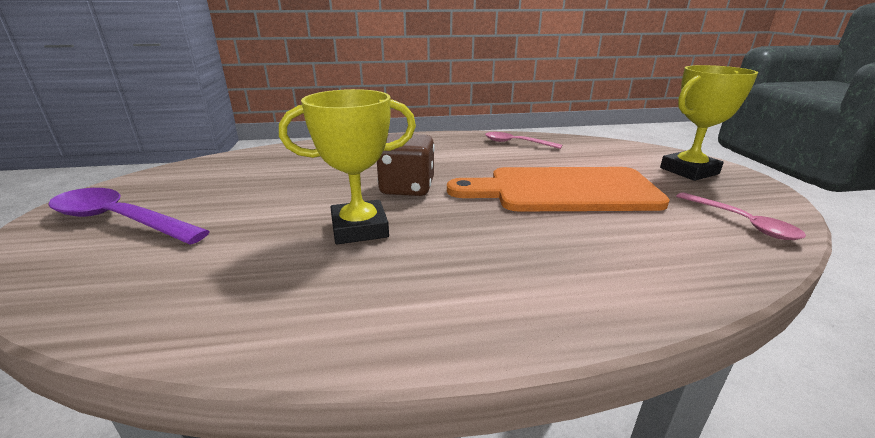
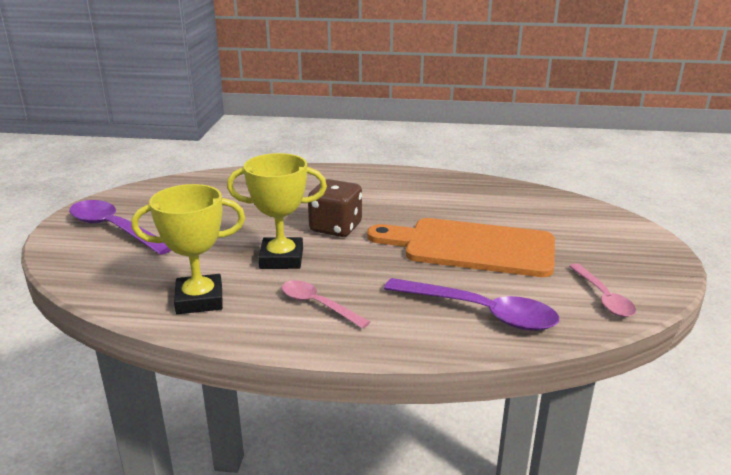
camera: 15 degrees right, 0 degrees up
(516, 143) = (469, 190): pink spoon -> pink spoon (317, 305)
(641, 259) = (481, 312): none -> purple spoon
(689, 171) = (616, 242): yellow trophy -> yellow trophy (199, 300)

